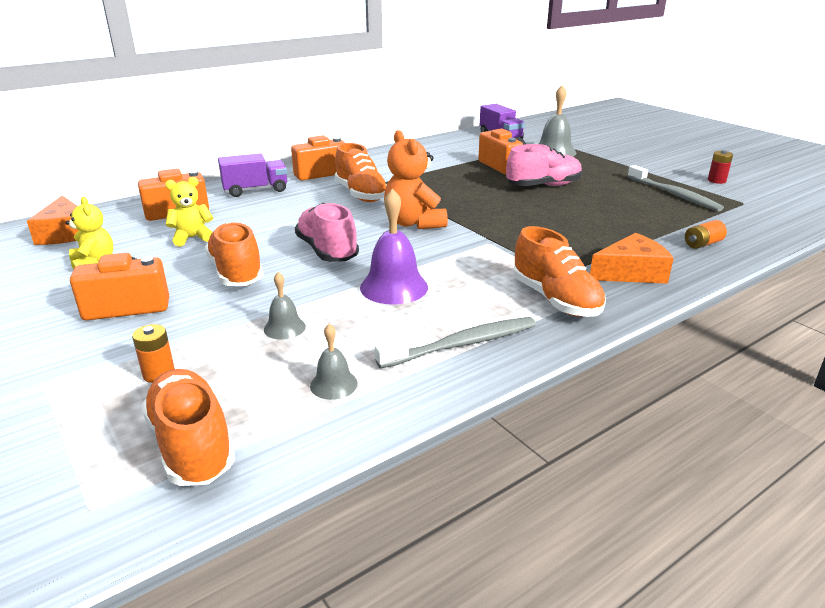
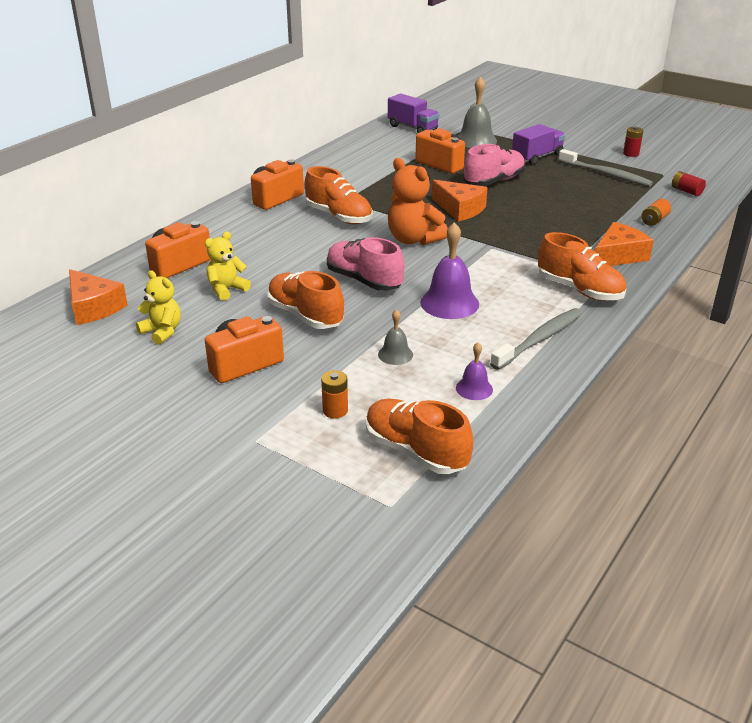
camera: 20 degrees left, 5 degrees up
(255, 190) = (231, 228): purple truck -> purple truck (537, 157)
(333, 384) = (474, 388): grey bell -> purple bell
(486, 204) = (460, 209): none -> orange cheese
(762, 222) = (686, 191): none -> red battery

